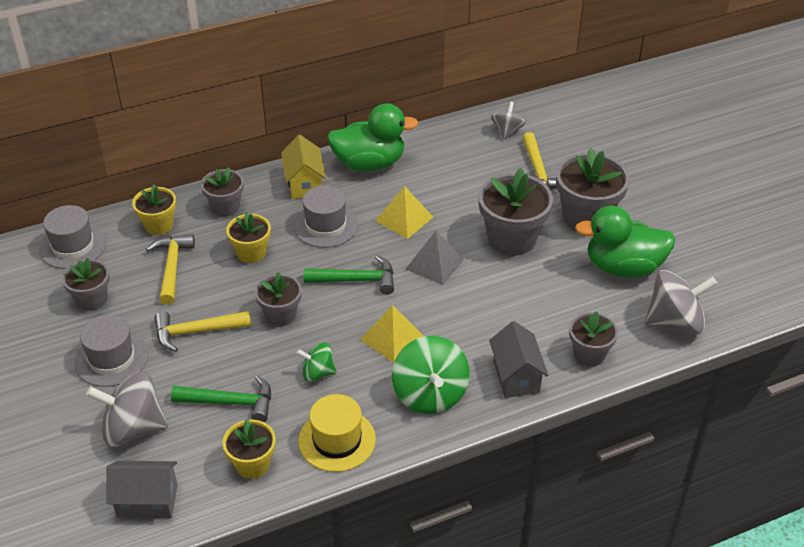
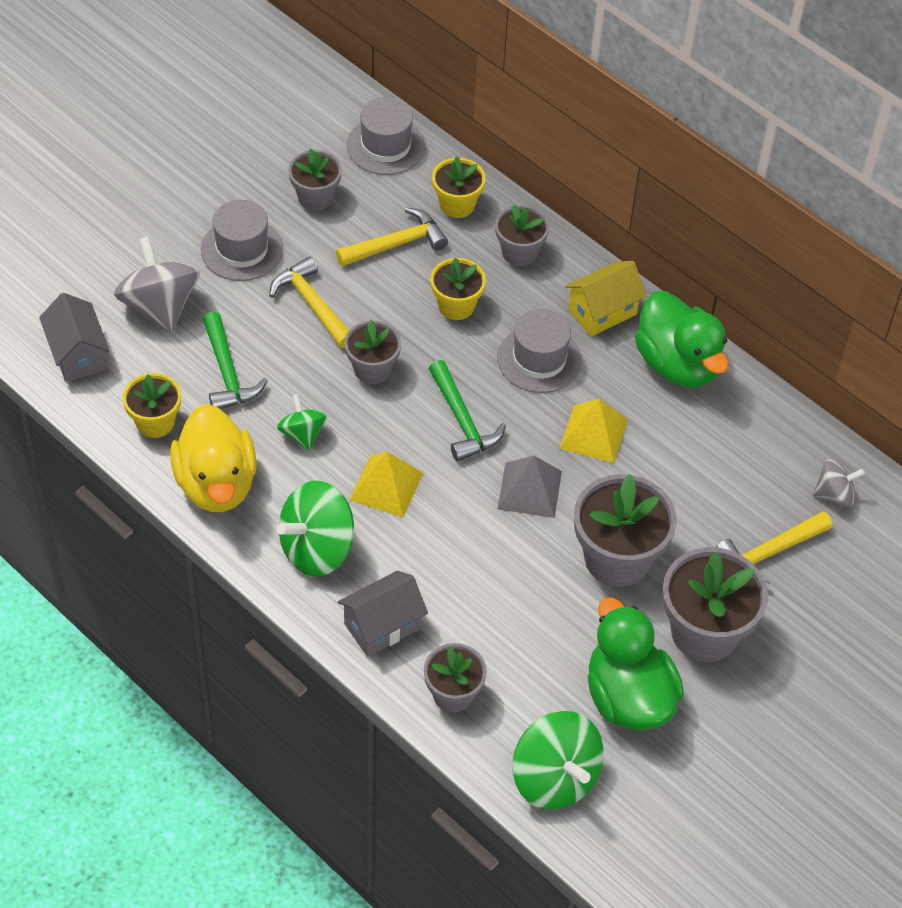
camera: 65 degrees right, 10 degrees up
(337, 440) = (216, 484): yellow hat -> yellow duck
(675, 322) = (554, 778): grey spinning top -> green spinning top

